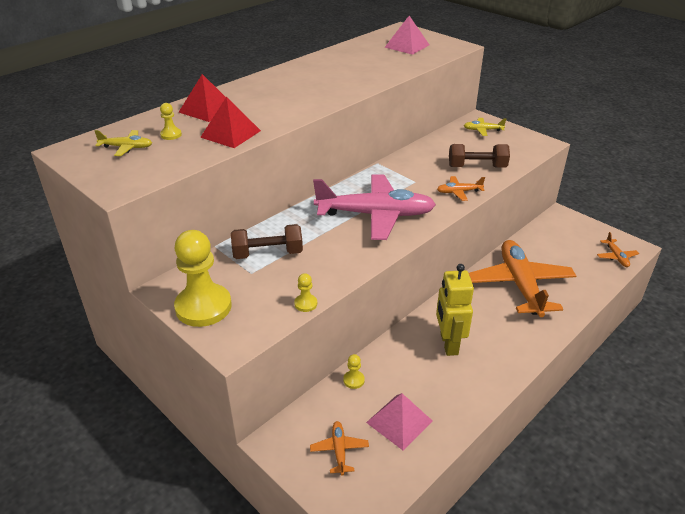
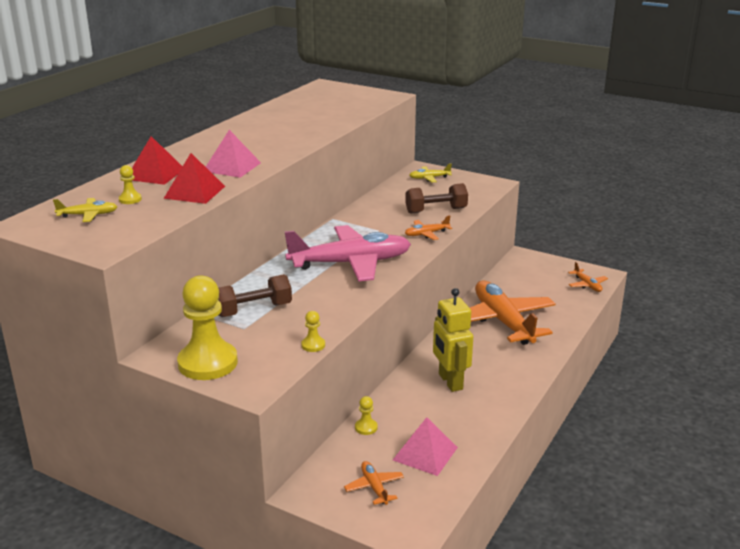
camera: 15 degrees left, 10 degrees down
(407, 46) = (337, 100): pink pyramid -> pink pyramid (232, 167)

